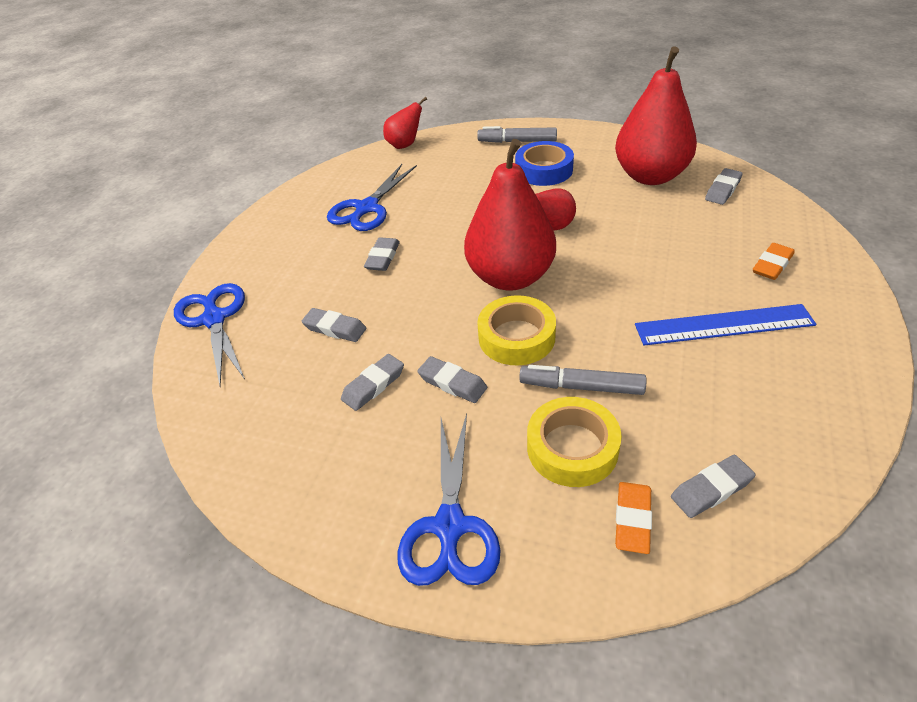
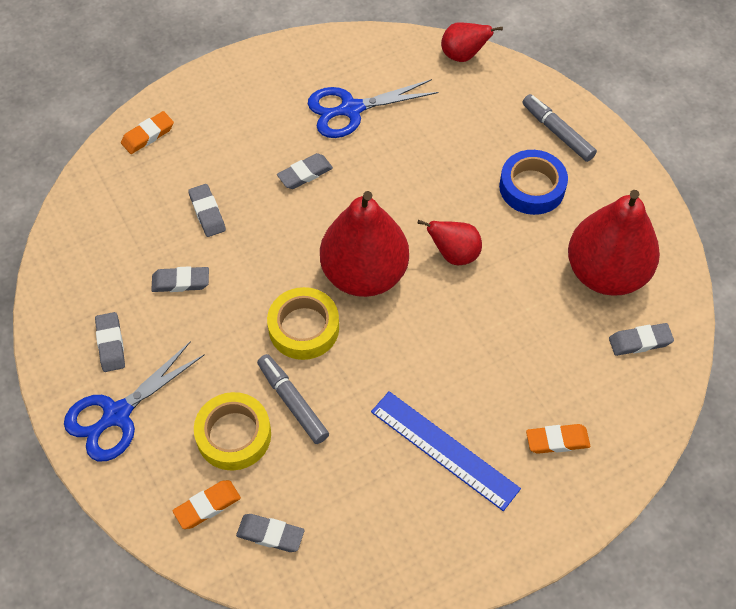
camera: 40 degrees right, 15 degrees up
(214, 319) = (148, 135): blue scissors -> orange eraser
(452, 383) = (225, 325): grey eraser -> grey eraser (111, 344)

